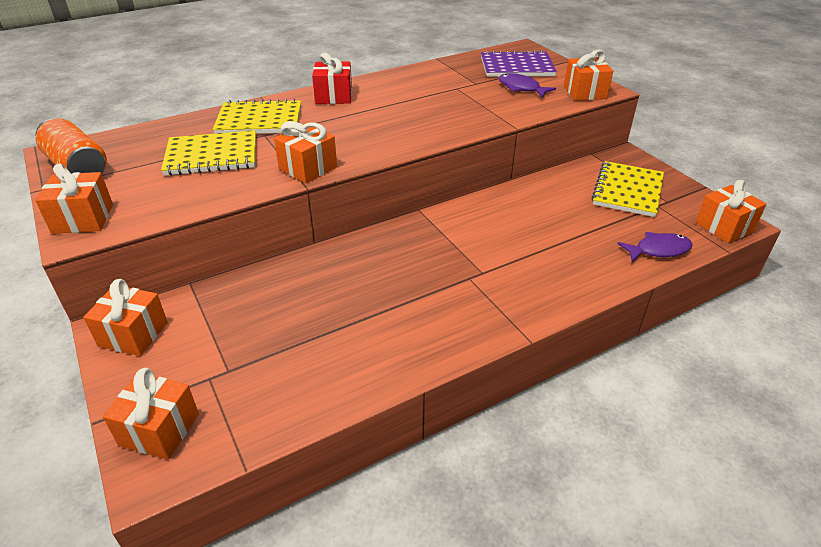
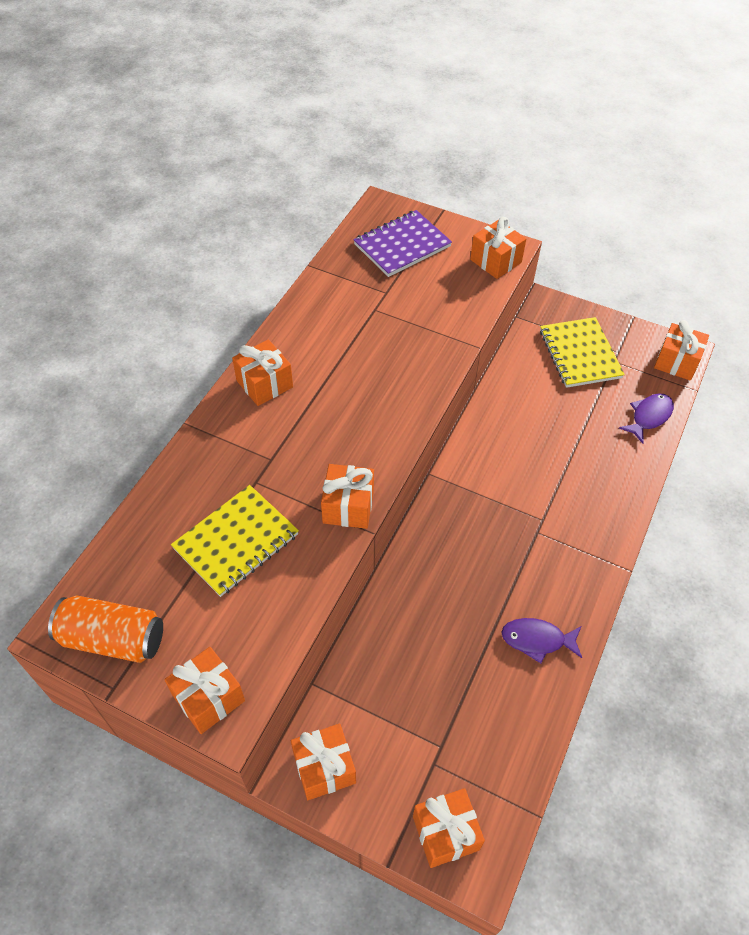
camera: 35 degrees left, 15 degrees up
(259, 120) = (226, 462): yellow notebook -> none
(334, 96) = (264, 384): red gift -> orange gift
(521, 88) = (435, 281): purple fish -> purple fish (537, 640)

